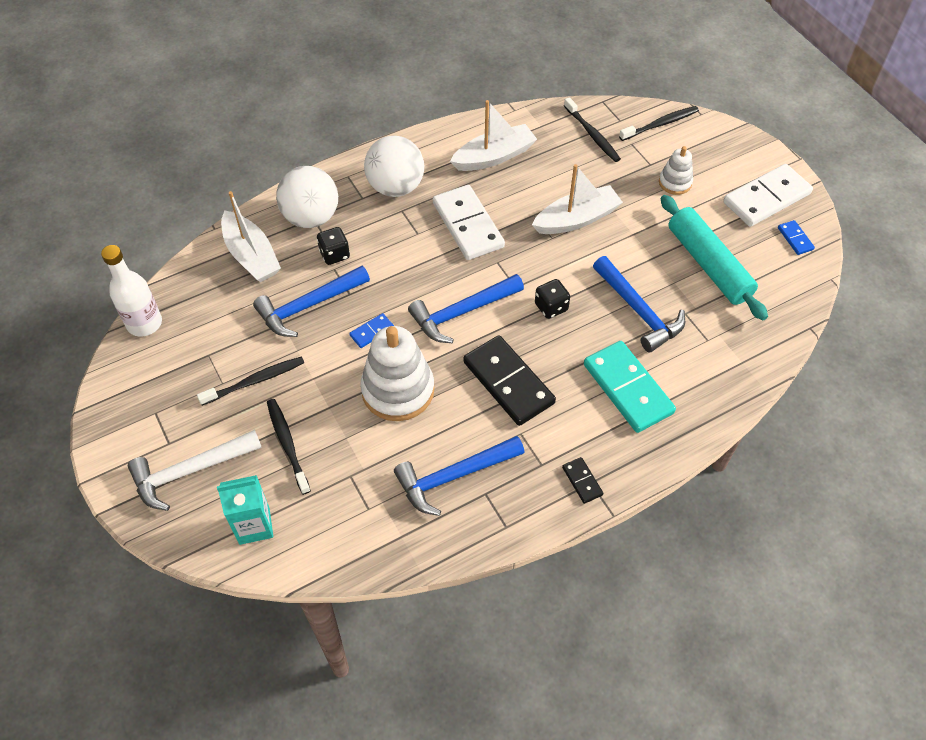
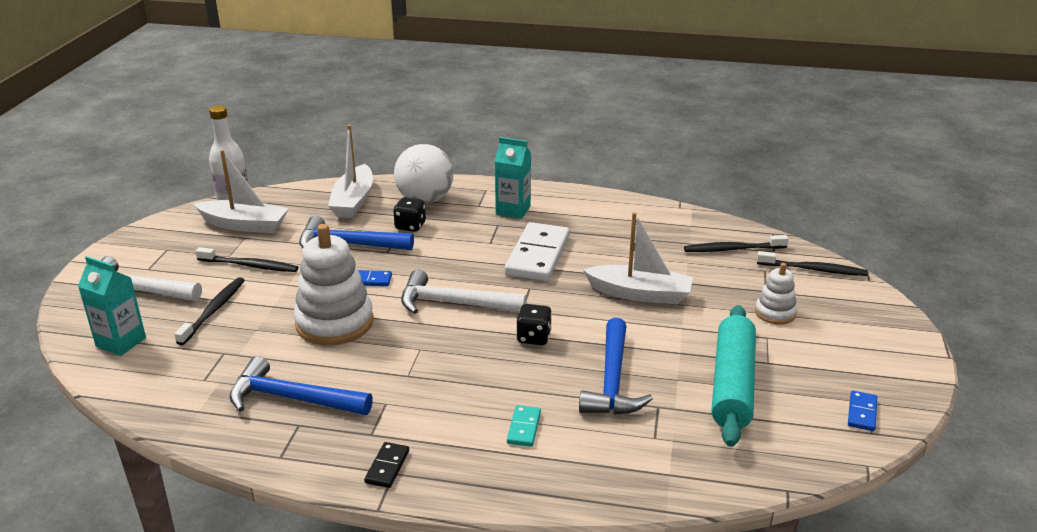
camera: 40 degrees right, 25 degrees down
(396, 187) = (513, 210): white ball -> turquoise carton
(461, 313) = (453, 303): blue hammer -> white hammer
(494, 156) = (620, 226): white boat -> white boat (245, 225)
(508, 382) = (425, 365): black domino -> none
(592, 135) = (732, 249): black toothbrush -> black toothbrush turned 75 degrees clockwise
(628, 388) = (524, 428): turquoise domino -> turquoise domino, size x0.45
(766, 198) = (866, 367): white domino -> none

